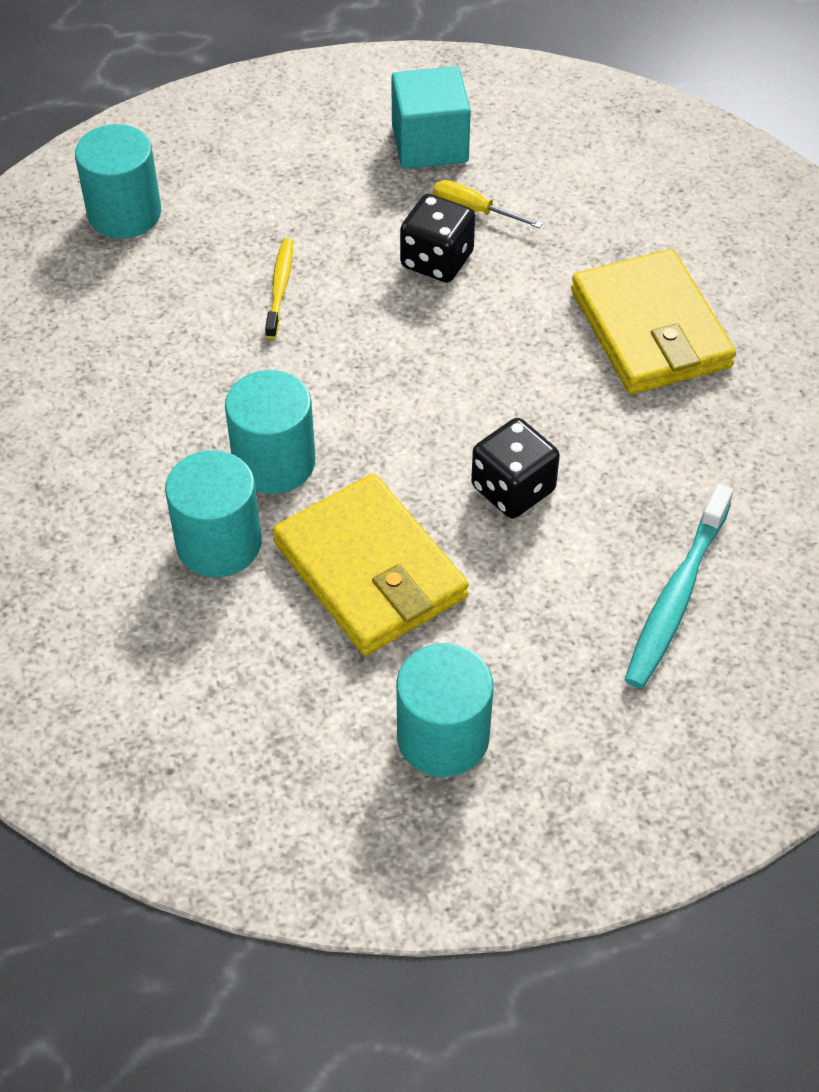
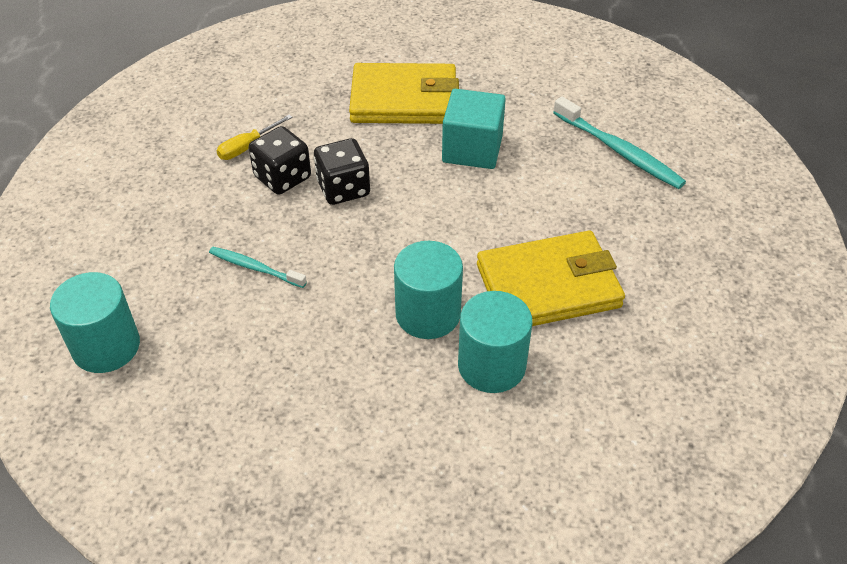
camera: 70 degrees left, 5 degrees down
(280, 288) = (255, 268): yellow toothbrush -> turquoise toothbrush
(430, 144) = (166, 150): turquoise cube -> turquoise cube (472, 149)
(443, 737) = (697, 285): turquoise cylinder -> none
(513, 489) = (507, 197): black dice -> black dice (343, 189)

